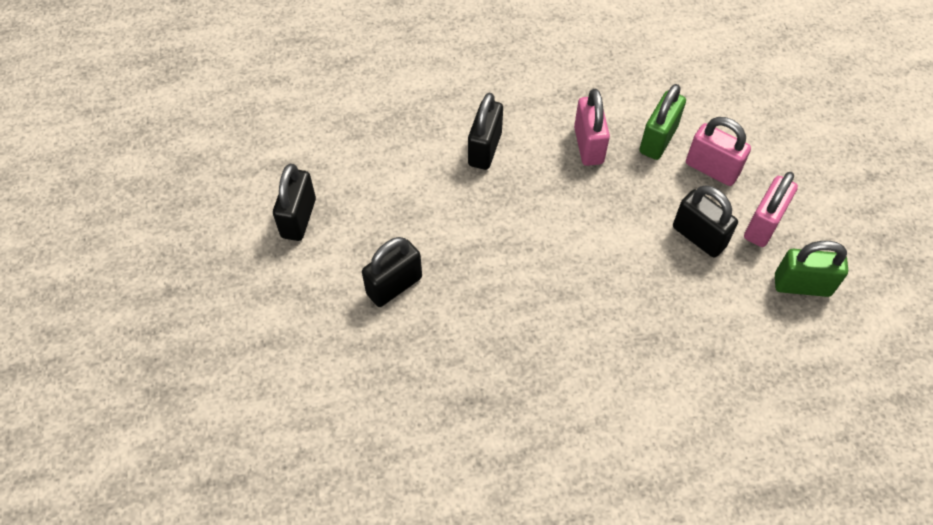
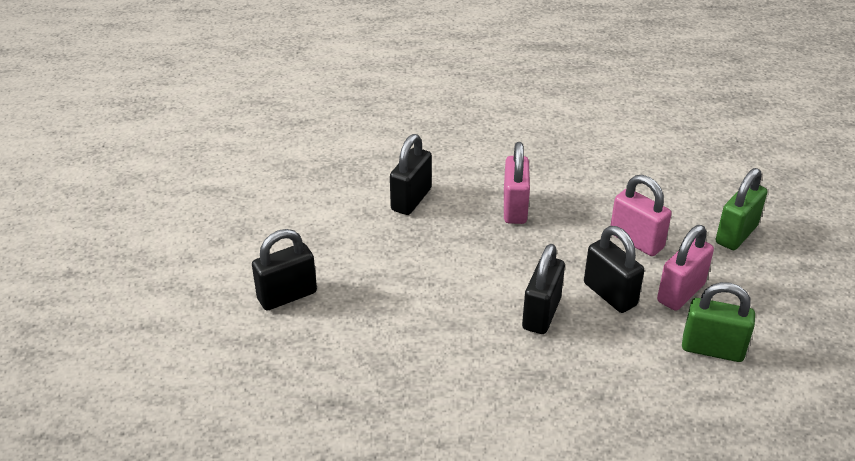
camera: 10 degrees right, 20 degrees down
(298, 218) = (214, 231): black padlock -> black padlock (541, 314)
(658, 139) = (586, 212): green padlock -> green padlock (736, 234)

